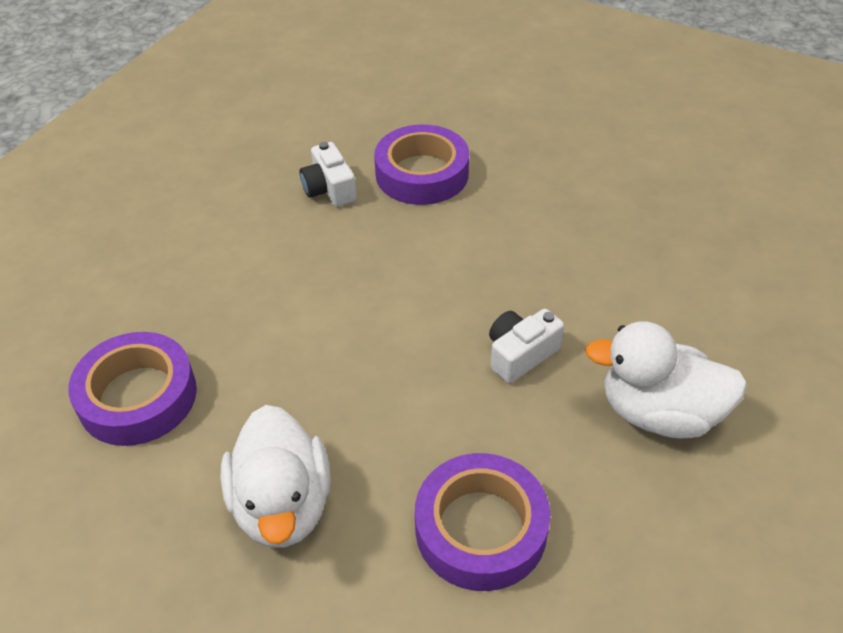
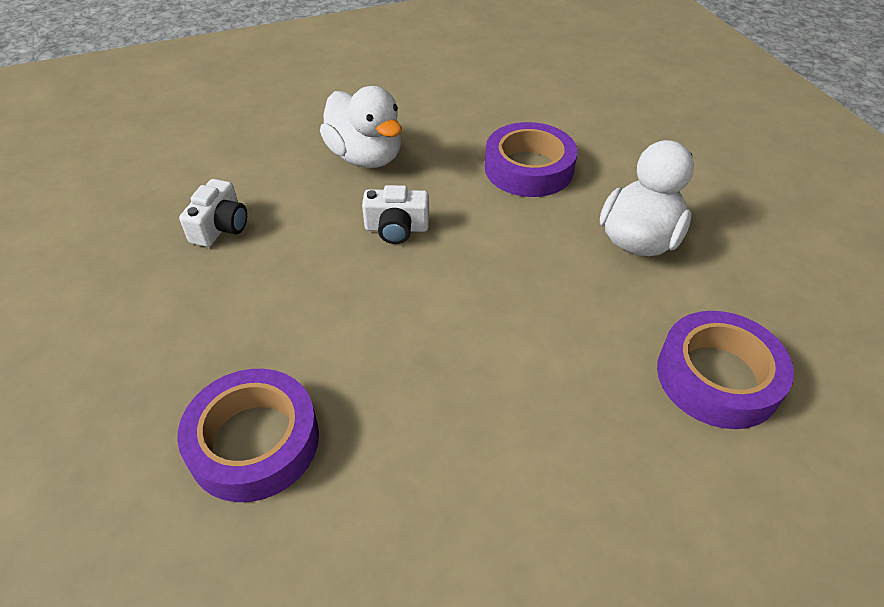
camera: 140 degrees left, 0 degrees up
(329, 189) = (364, 498): white camera -> white camera (220, 227)

